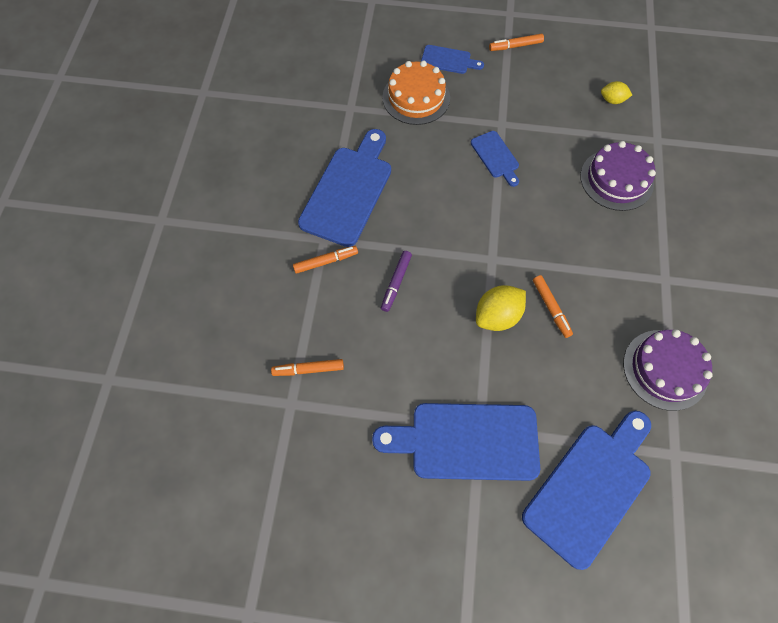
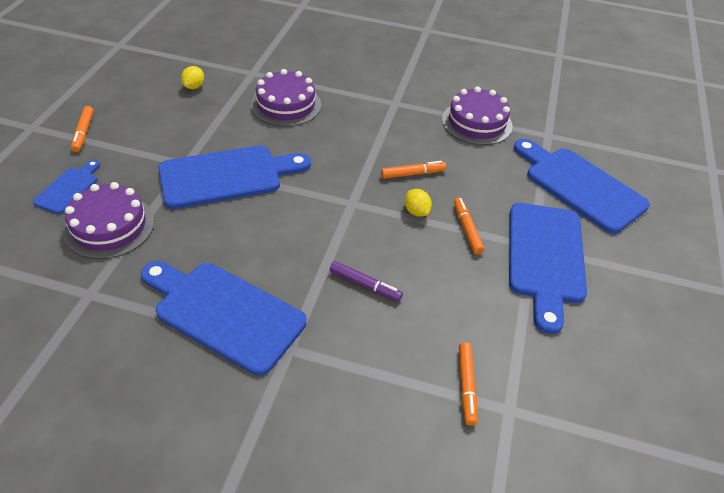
camera: 85 degrees left, 20 degrees down
(326, 261) = (322, 350): orange marker -> orange marker (466, 229)
(416, 97) = (109, 226): orange cake -> purple cake
(496, 157) = (227, 176): blue cutting board -> blue cutting board, size x1.99
(497, 316) = (416, 211): yellow lemon -> yellow lemon, size x0.59

